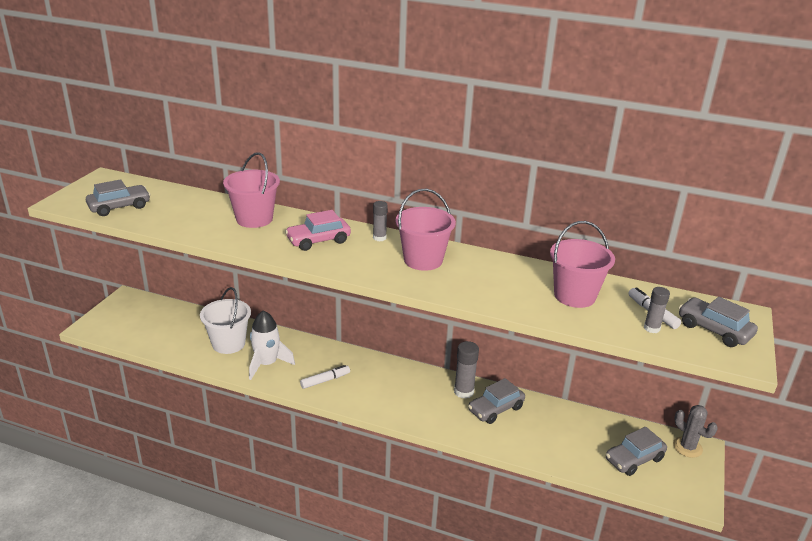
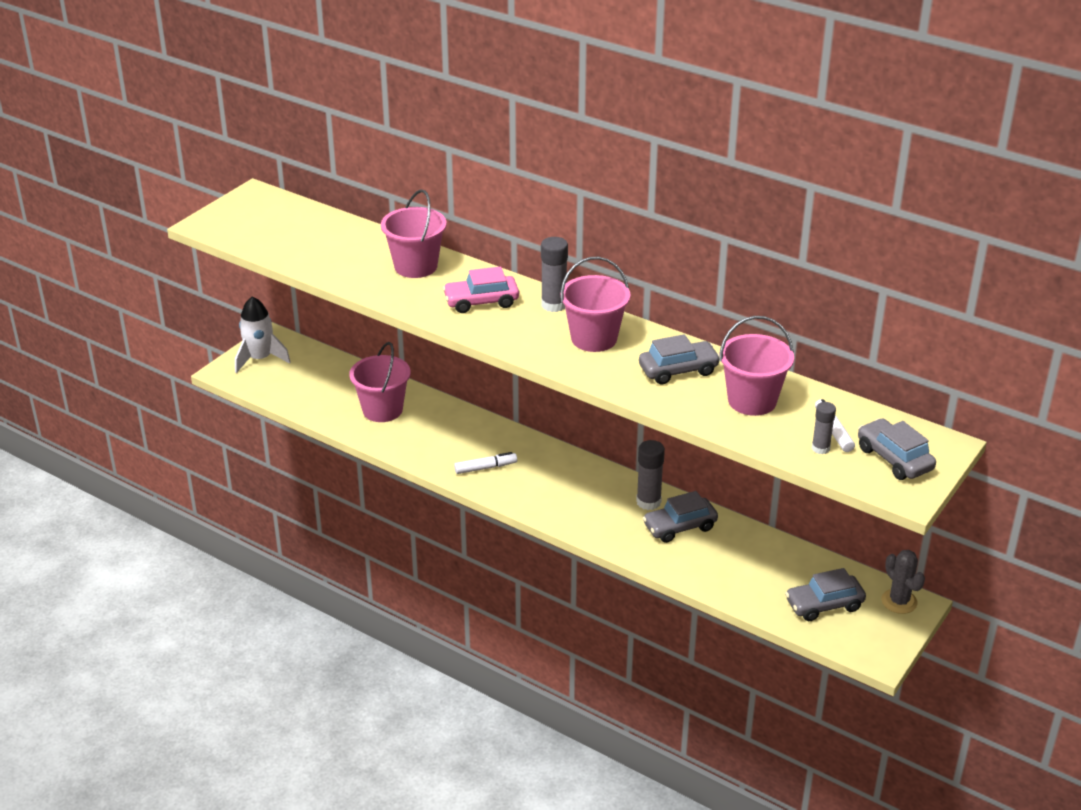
camera: 15 degrees right, 5 degrees up
(119, 207) = (267, 236): grey car -> grey car (678, 370)
(228, 343) = (382, 410): white bucket -> pink bucket
(267, 364) = (422, 440): white rocket -> white rocket (260, 359)
(379, 238) = (554, 305): grey glue stick -> grey glue stick, size x1.57

